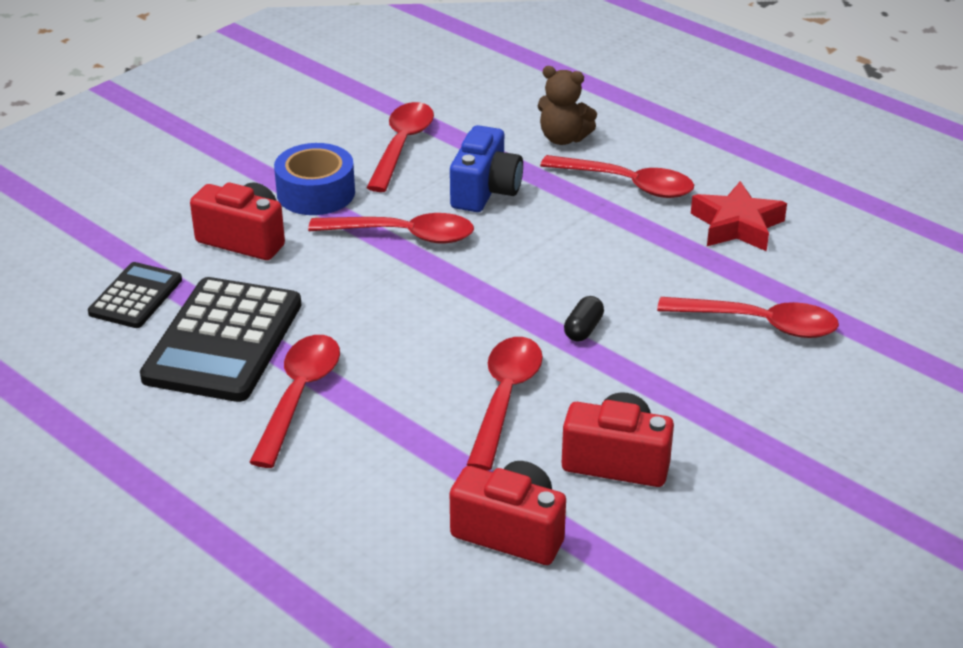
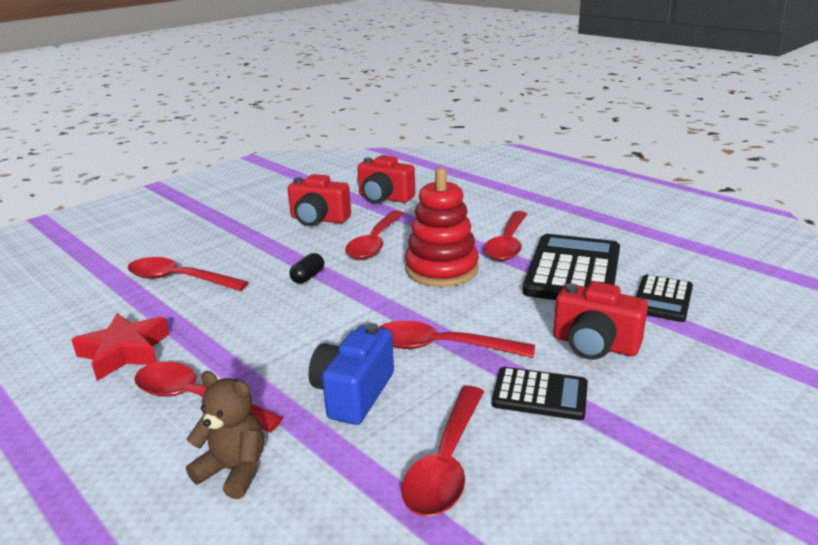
camera: 175 degrees left, 10 degrees down
(316, 193) = (540, 394): blue tape -> black calculator
(401, 343) = (441, 269): none -> red stacking toy

